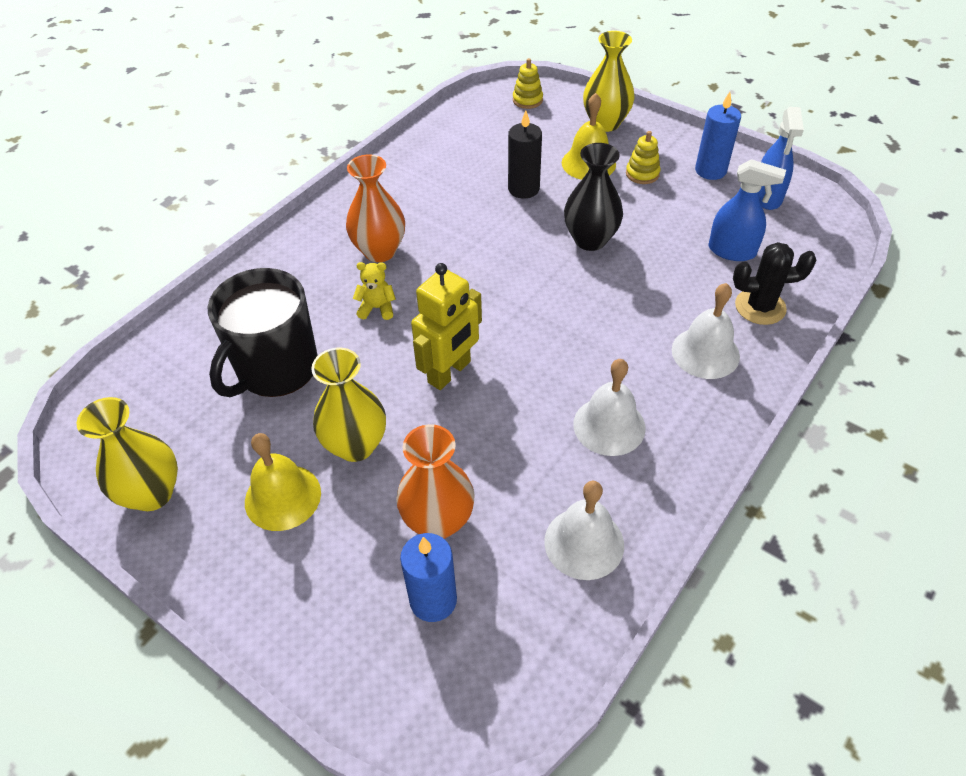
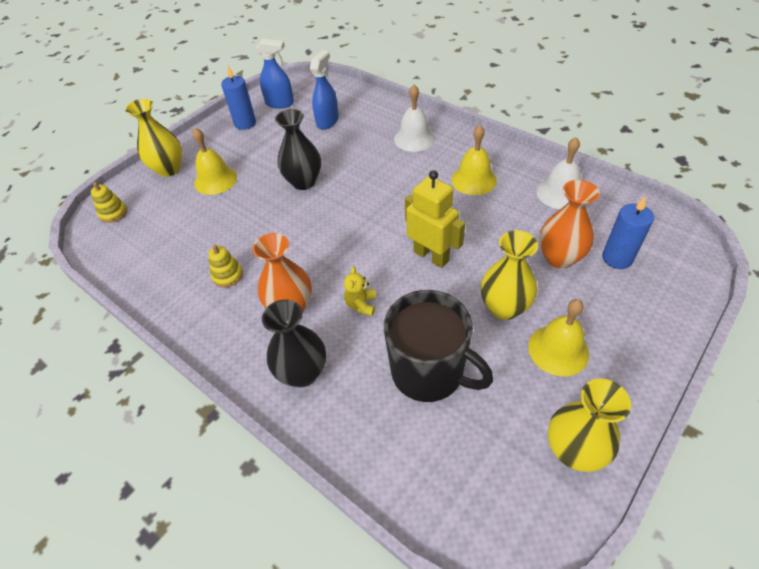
camera: 85 degrees left, 0 degrees up
(295, 269) = (302, 373): none -> black vase
(523, 189) = (235, 216): black candle -> none
(609, 426) = (474, 180): white bell -> yellow bell
(642, 174) = (238, 154): yellow stacking toy -> yellow stacking toy (227, 275)
(760, 307) = (378, 115): black cactus -> none

